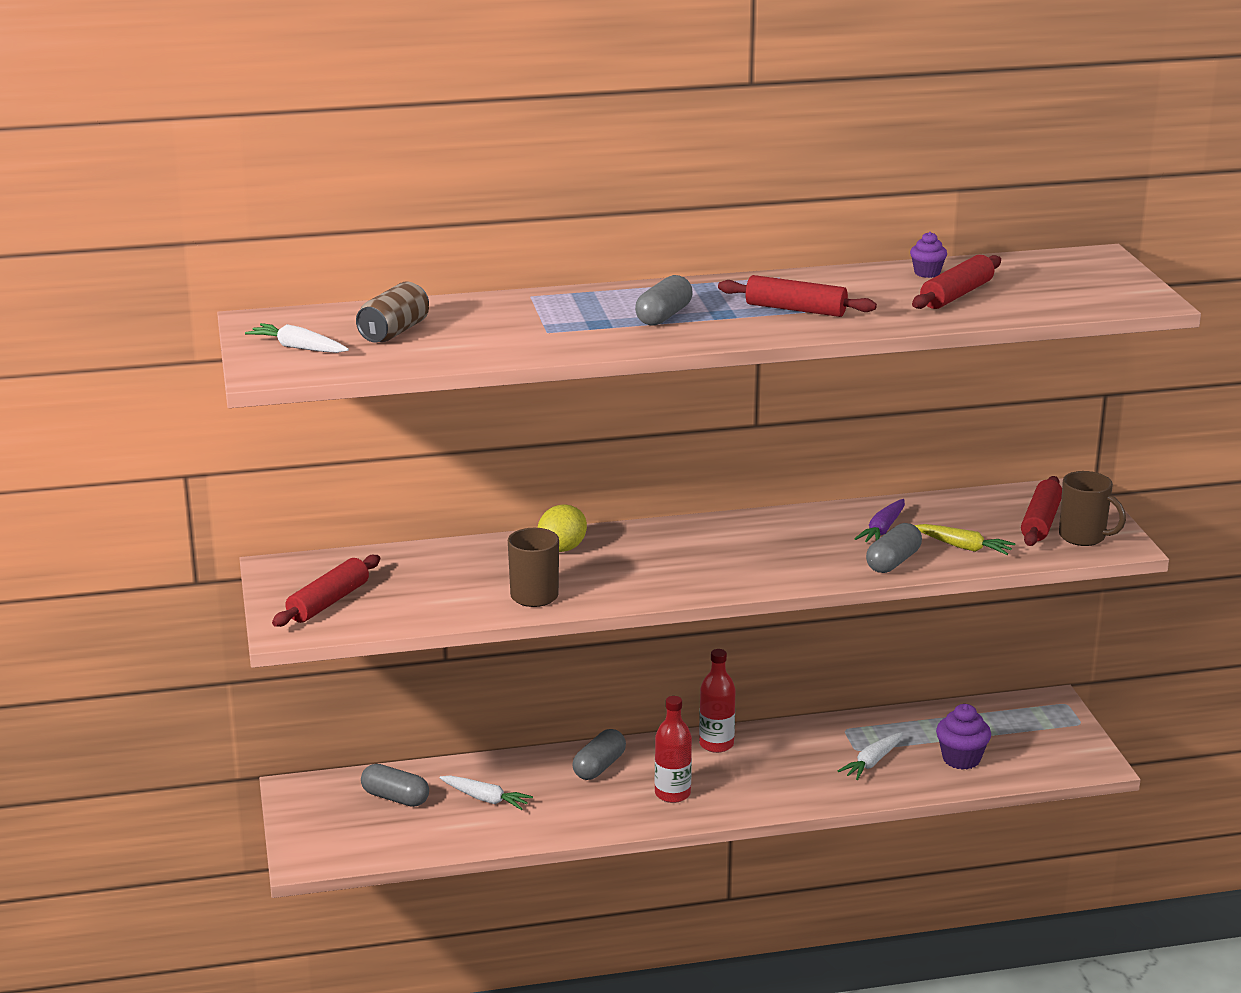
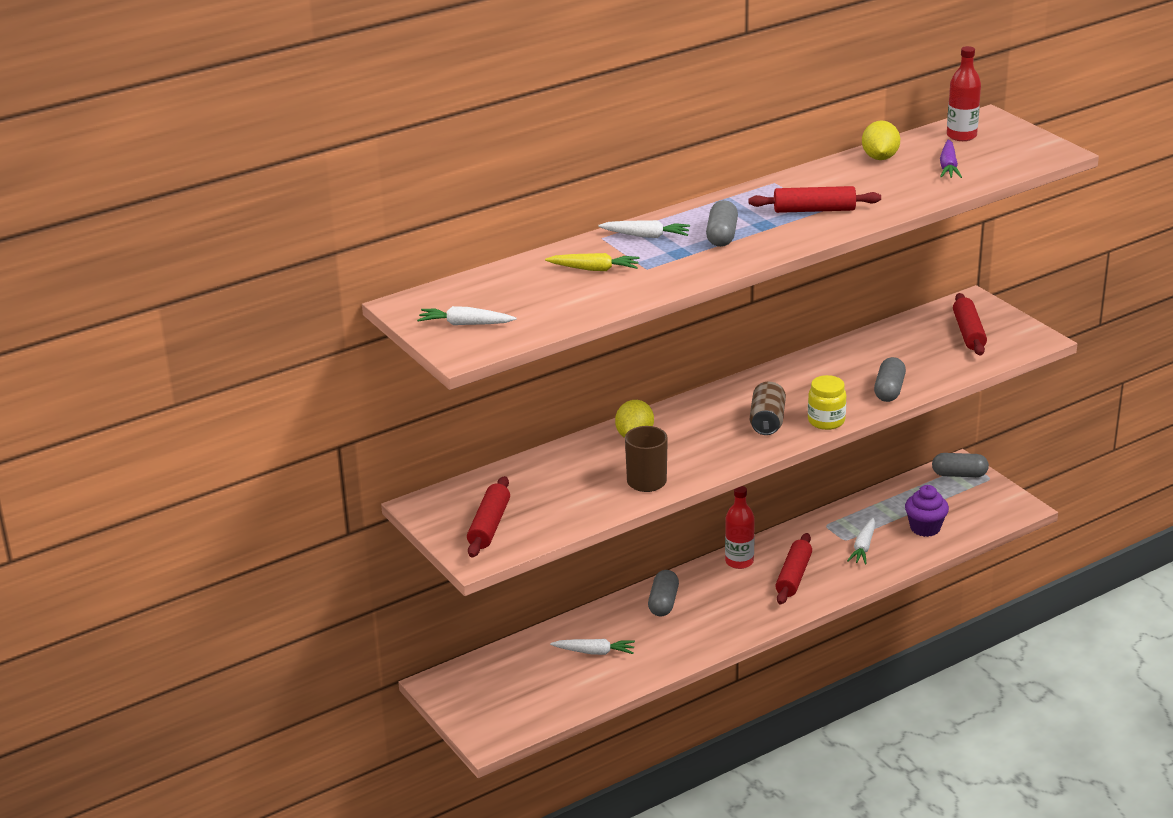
camera: 20 degrees left, 5 degrees up
(394, 332) = (527, 293): brown can -> brown can (767, 421)
(395, 798) = (523, 670): grey capsule -> grey capsule (959, 474)
(580, 302) = (646, 236): none -> white carrot
(672, 794) = (734, 610): red bottle -> red bottle (961, 136)
(791, 578) = (826, 421): none -> yellow jar
(883, 529) = (861, 364): purple carrot -> purple carrot (948, 166)
(927, 273) = (880, 158): purple cupcake -> yellow lemon
(957, 295) = (918, 173): red rolling pin -> red rolling pin (794, 576)
(963, 547) = (929, 366): yellow carrot -> yellow carrot (594, 269)
(1083, 537) = (1007, 338): brown mug -> none

